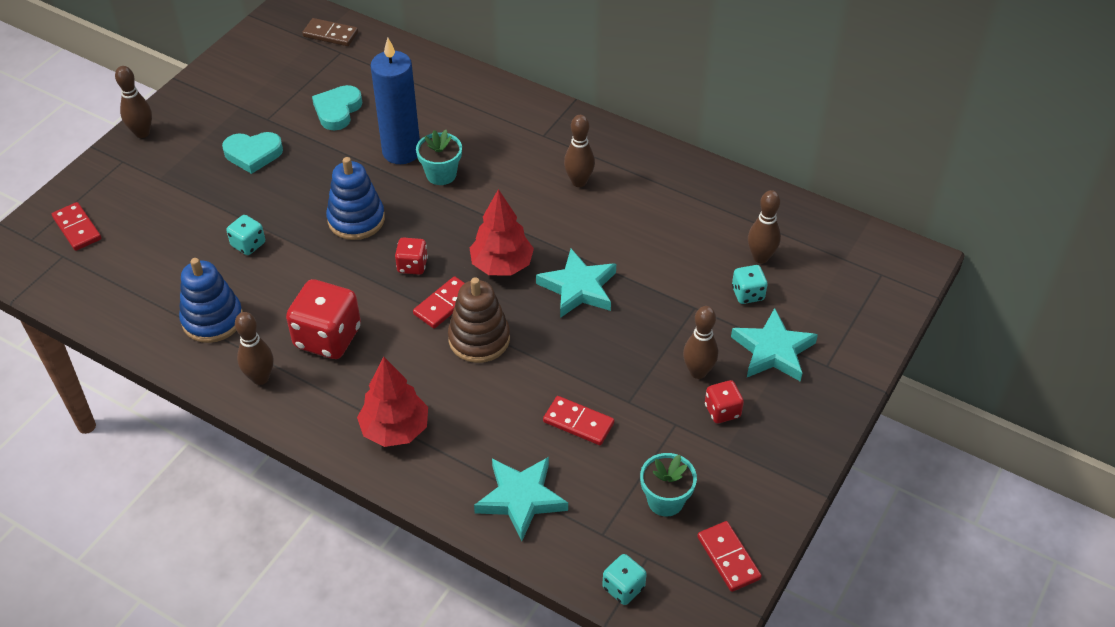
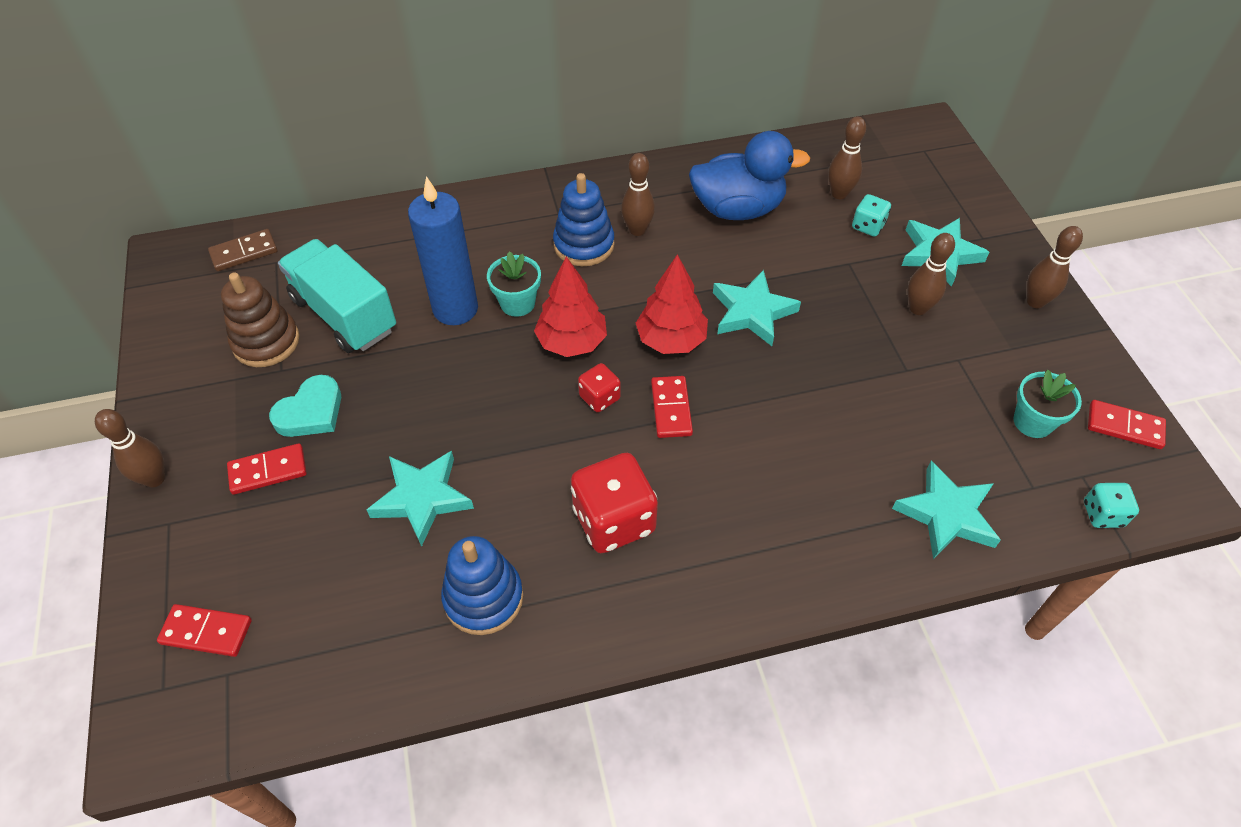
camera: 45 degrees left, 5 degrees up
(248, 244) = (422, 498): turquoise dice -> turquoise star
(260, 378) = (605, 611): brown bowling pin -> brown bowling pin (1035, 302)
(337, 110) = (344, 314): turquoise heart -> turquoise truck
(356, 219) = (495, 396): blue stacking toy -> blue stacking toy (584, 245)
(395, 429) = (780, 548): red tree -> red tree (571, 342)
(479, 339) = (737, 414): brown stacking toy -> brown stacking toy (266, 342)
(578, 422) = (898, 416): red domino -> red domino (268, 471)
(669, 216) = (738, 209): none -> blue duck
(722, 411) = (972, 324): red dice -> none

